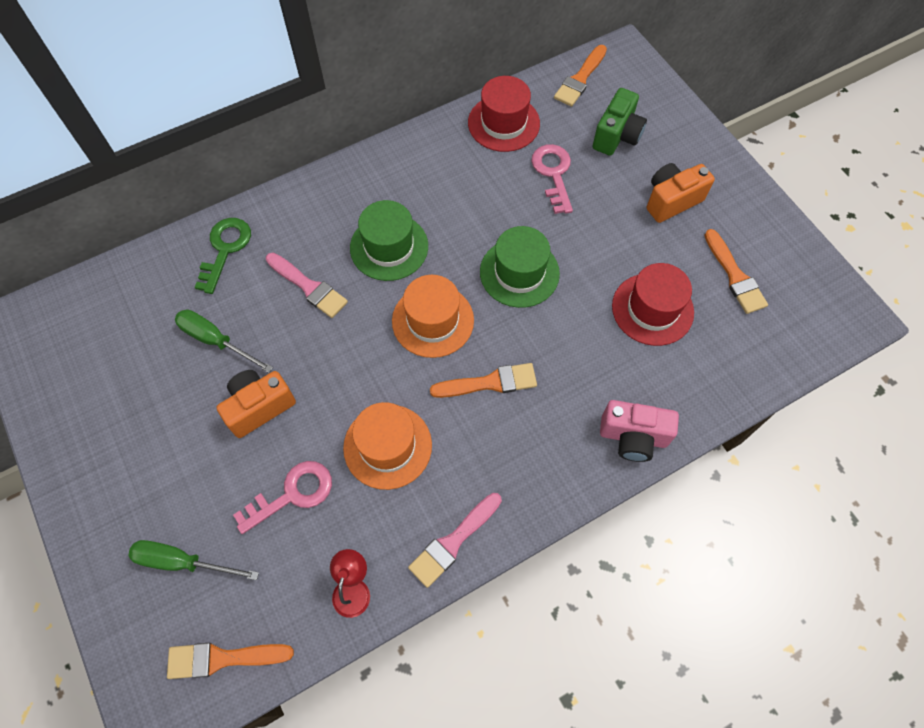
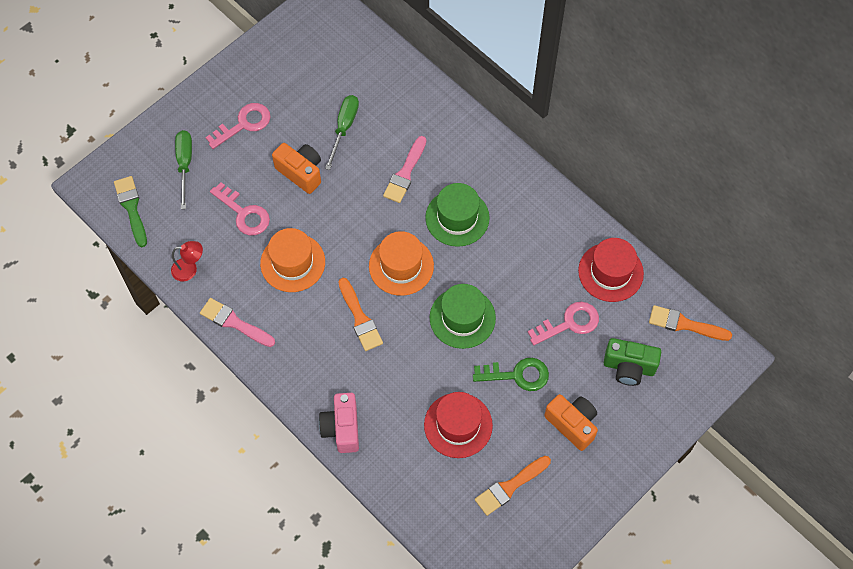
camera: 75 degrees right, 0 degrees up
(154, 465) = (243, 124): none -> pink key
(223, 658) = (131, 208): orange brush -> green brush
(225, 249) = (420, 107): green key -> green key (517, 375)

